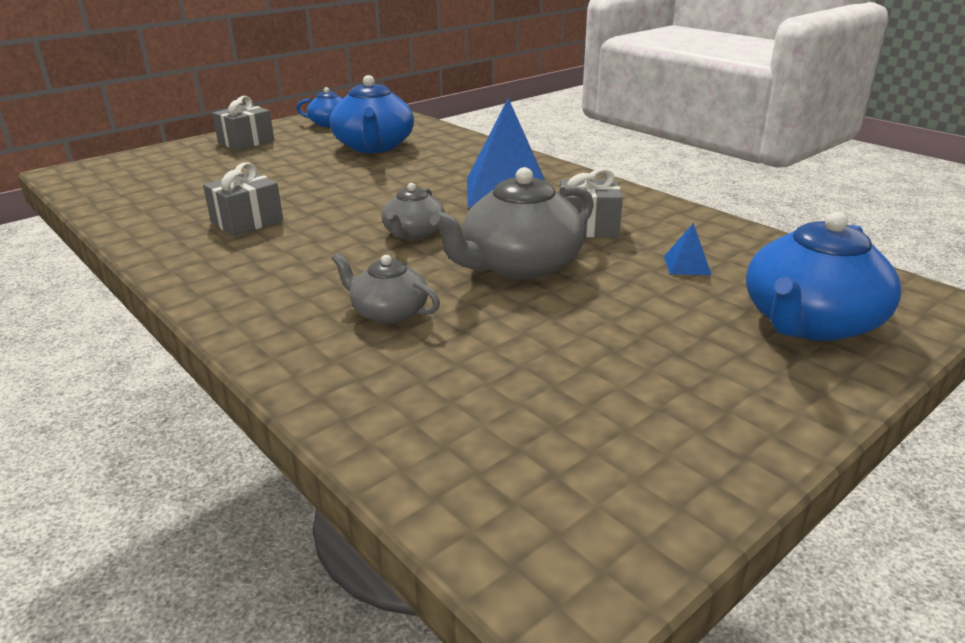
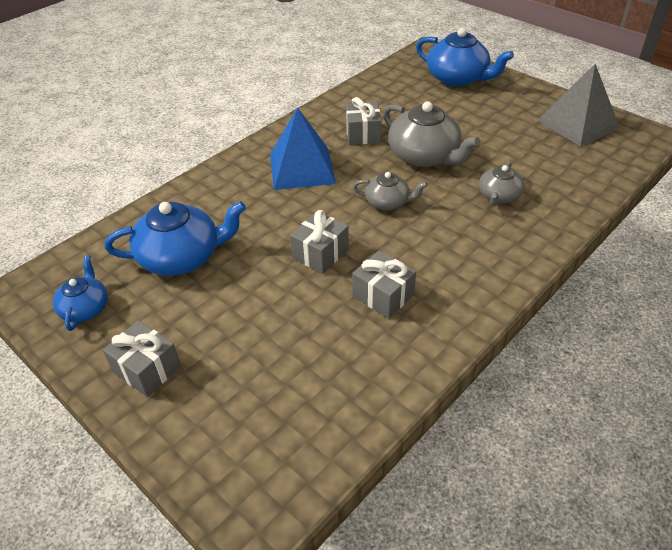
camera: 95 degrees left, 15 degrees up
(338, 196) = (320, 253): none -> grey gift
(626, 455) = (577, 123): none -> grey pyramid
(687, 265) = (408, 104): blue pyramid -> none

